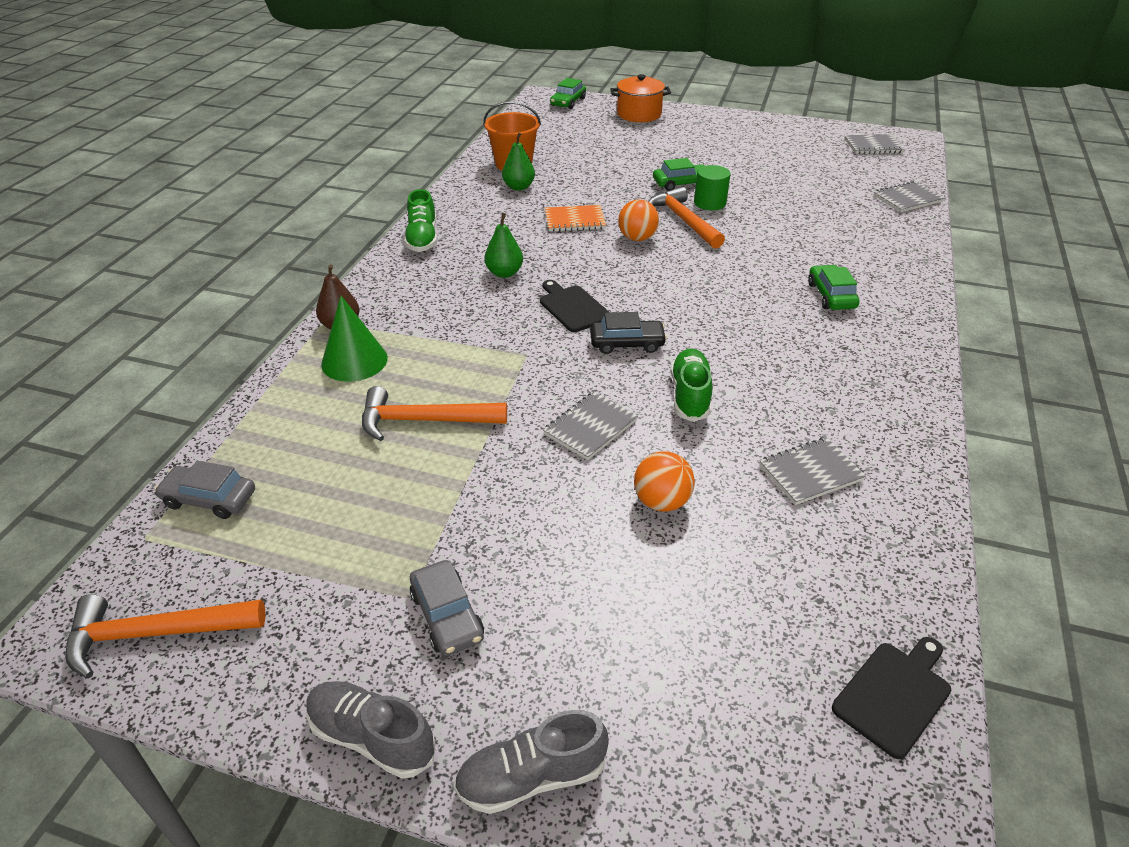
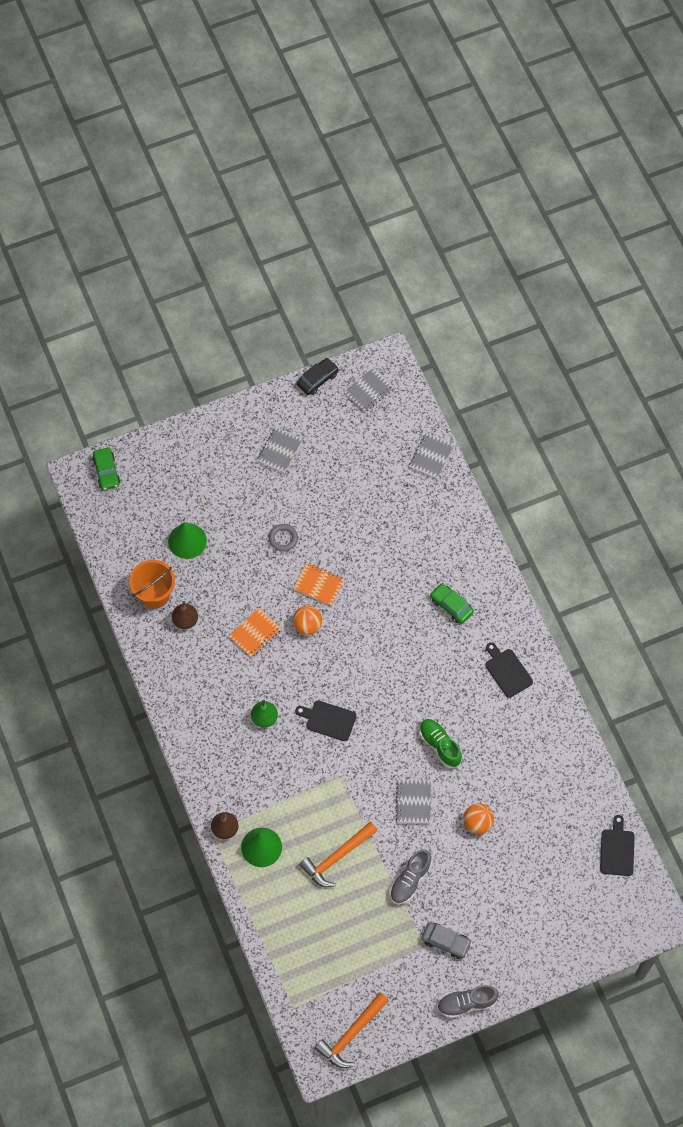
camera: 40 degrees left, 25 degrees up
(209, 499) = (295, 971): grey car -> none
(422, 239) = (184, 722): green shoe -> none
(519, 187) = (185, 620): green pear -> brown pear
(531, 777) = (528, 973): grey shoe -> grey shoe (410, 880)
(586, 152) = (187, 541): none -> green cone
(627, 343) = (380, 729): black car -> black car (317, 379)
(639, 114) = (175, 454): orange pot -> none
(681, 183) = (283, 538): green car -> grey ring
(683, 220) = (318, 584): orange hammer -> orange notebook
(710, 203) = (318, 551): green cylinder -> none
(810, 473) = (524, 757): grey notebook -> grey notebook (279, 451)
(861, 378) = (507, 671): none -> black cutting board

